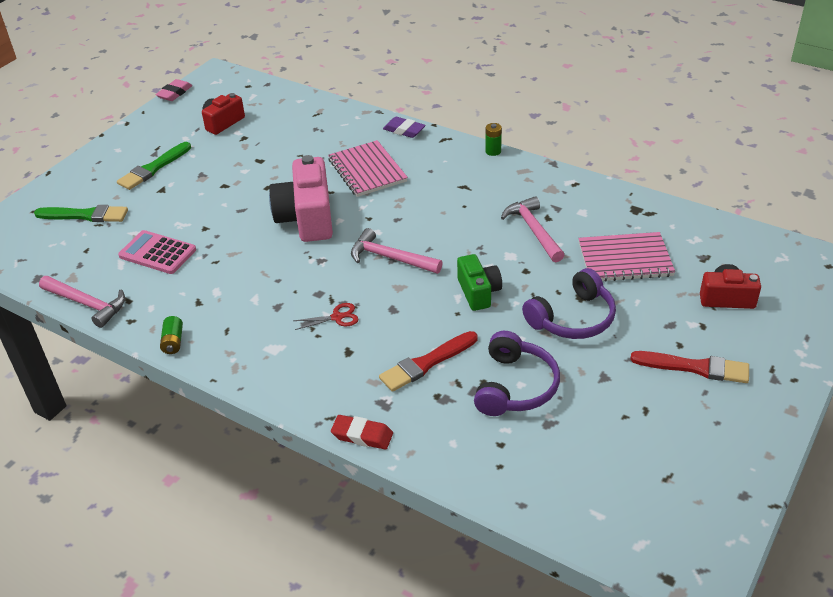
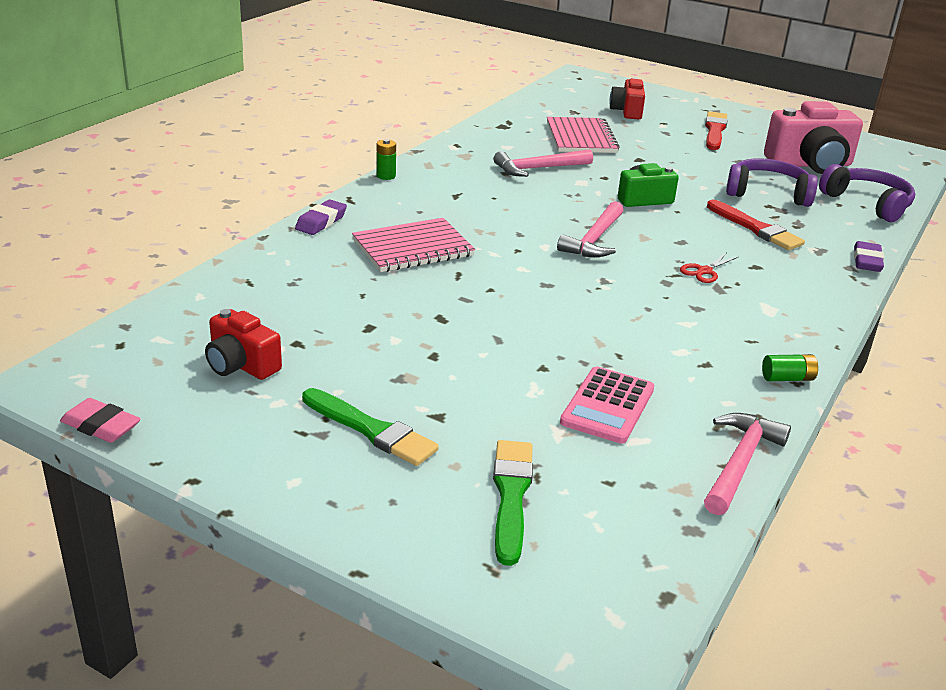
camera: 95 degrees left, 10 degrees down
(307, 218) = (518, 289): pink camera -> pink camera (810, 164)
(337, 317) = (704, 271): red scissors -> red scissors turned 120 degrees counterclockwise
(362, 435) = (867, 261): red eraser -> purple eraser
(573, 318) = (669, 164): purple headphones -> purple headphones (868, 203)

